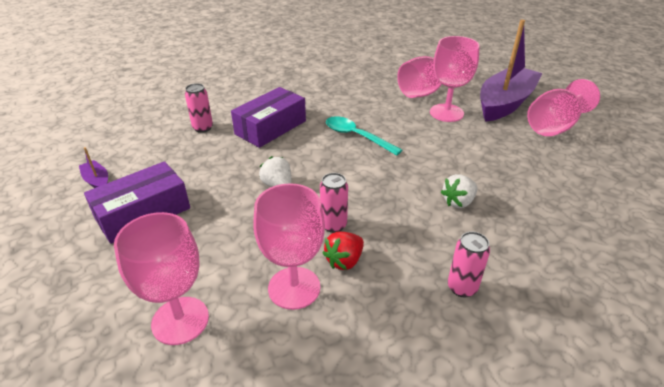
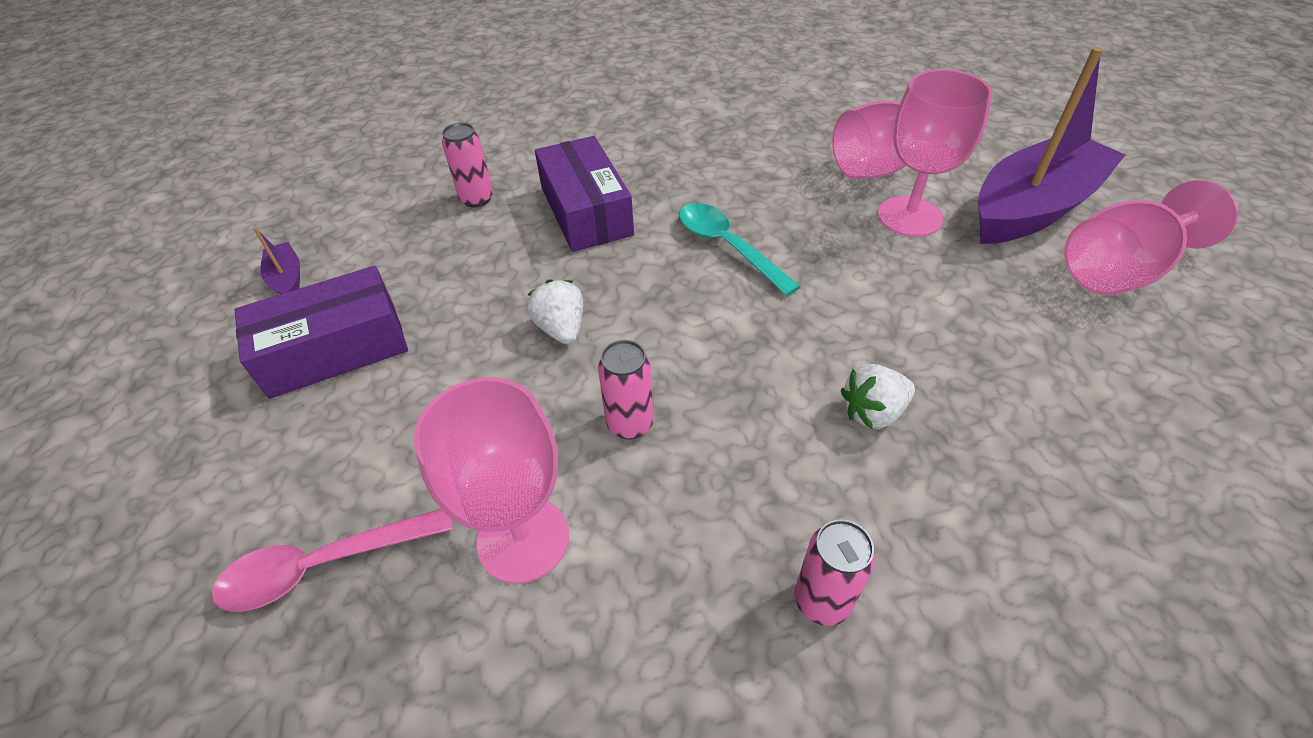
camera: 15 degrees right, 10 degrees up
(180, 320) = (324, 565): pink goblet -> pink spoon
(271, 127) = (586, 211): purple box -> purple box turned 75 degrees counterclockwise
(344, 261) = (625, 500): red strawberry -> none

